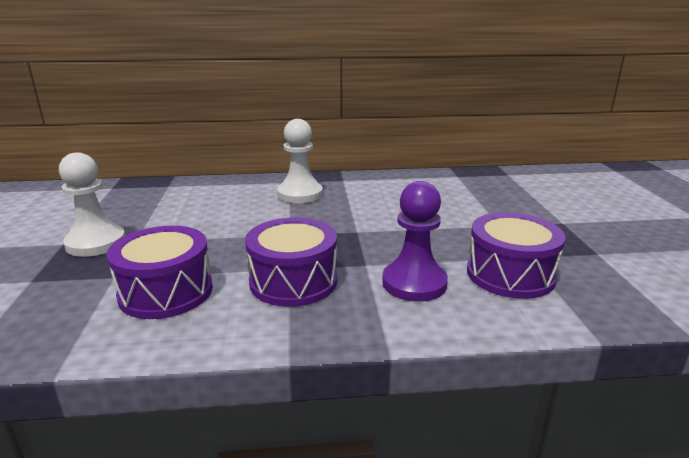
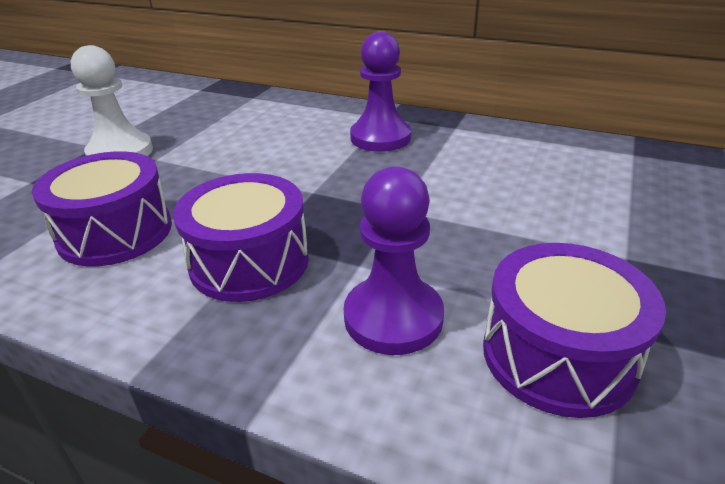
camera: 30 degrees right, 10 degrees up
(300, 194) = (380, 137): white pawn -> purple pawn

